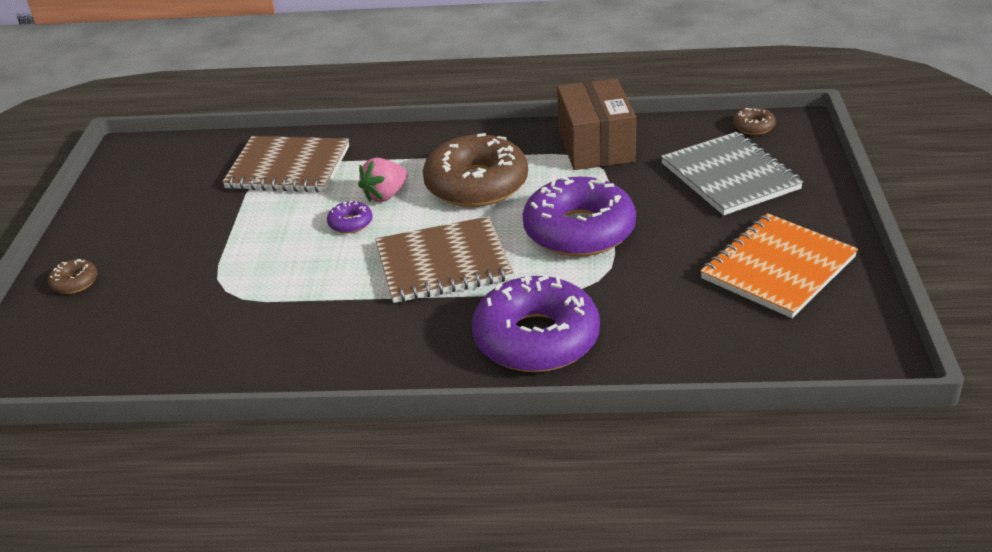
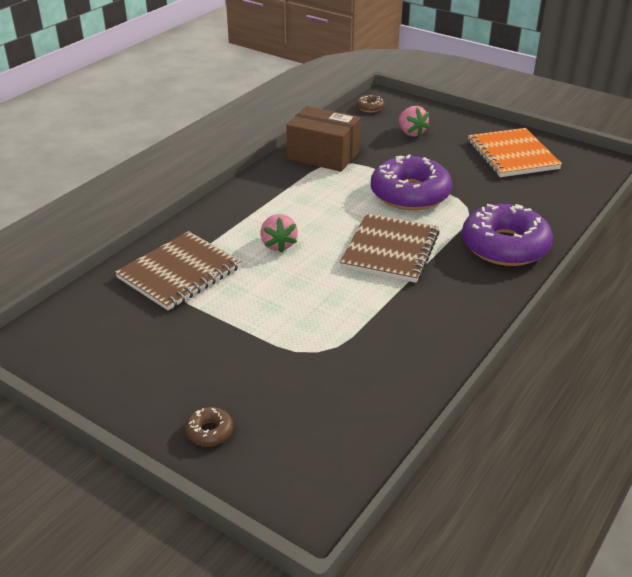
camera: 60 degrees left, 0 degrees up
(350, 223) = (295, 270): purple donut -> none
(476, 184) = (312, 208): brown donut -> none
(730, 176) = (411, 133): grey notebook -> pink strawberry

